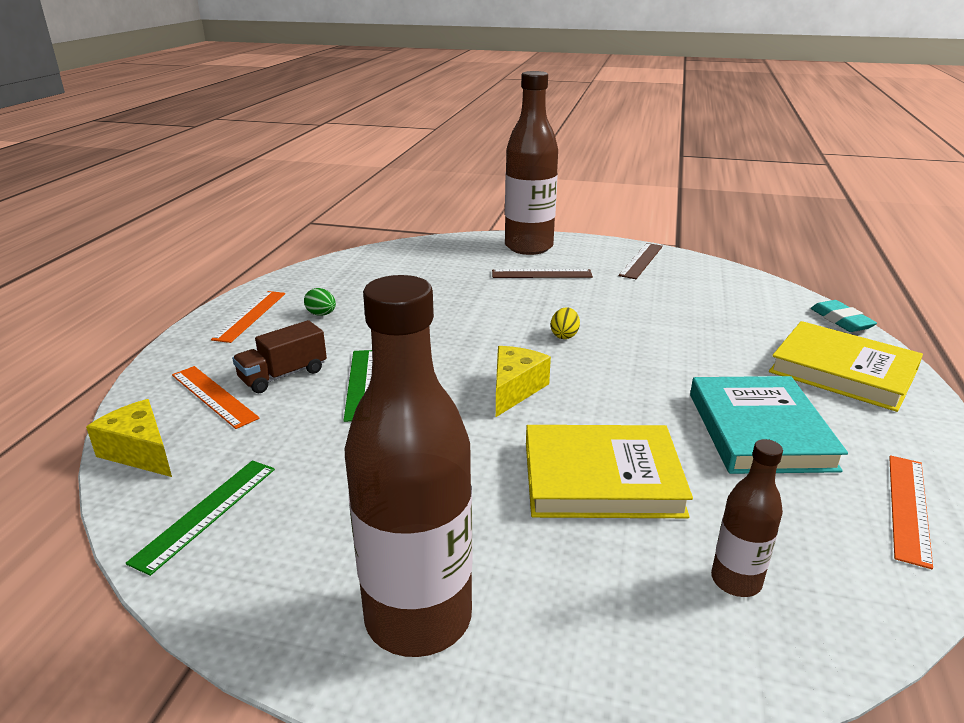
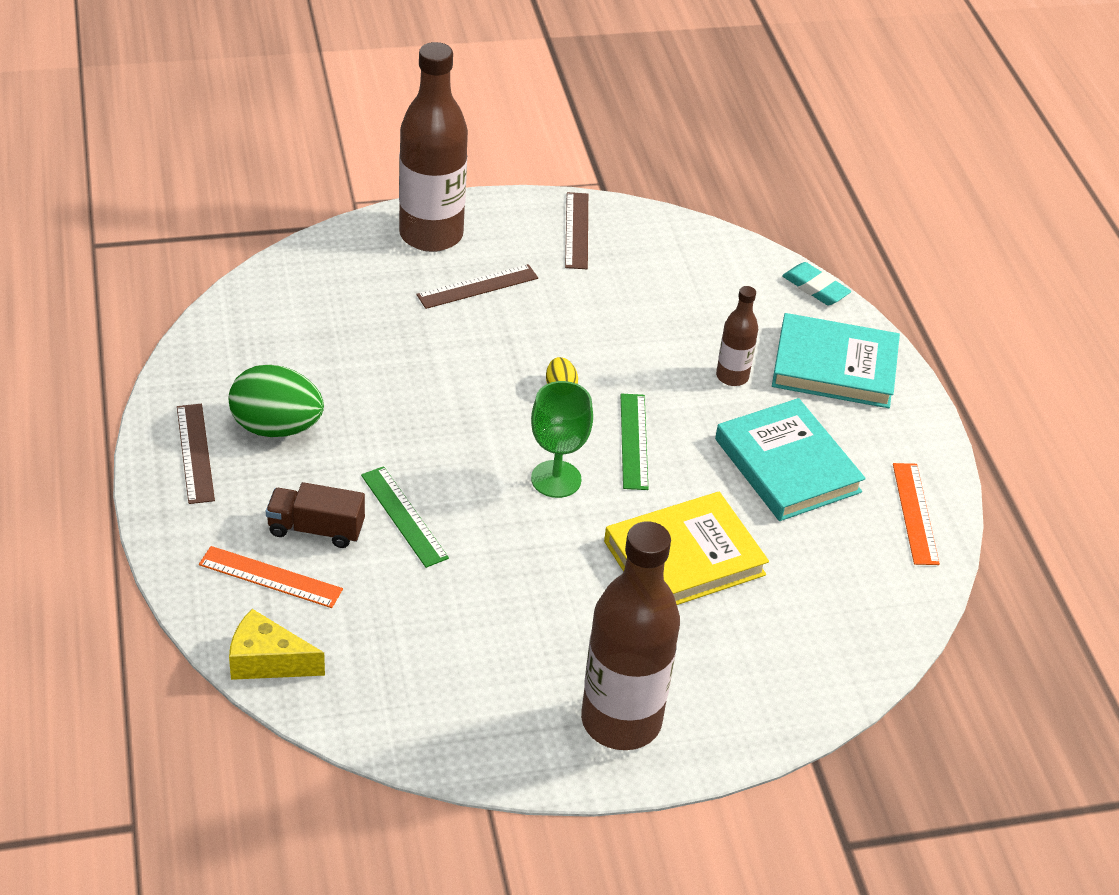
camera: 30 degrees left, 15 degrees up
(206, 513) = (390, 697): green ruler -> green ruler (634, 441)
(250, 315) = (195, 453): orange ruler -> brown ruler
(283, 375) = (316, 529): brown truck -> brown truck turned 75 degrees clockwise
(321, 314) = (276, 427): green egg -> green egg, size x2.17
(515, 389) = (556, 479): yellow cheese -> green goblet
(736, 581) = (817, 618): brown bottle -> brown bottle (732, 376)
(842, 371) = (834, 367): yellow book -> turquoise book

